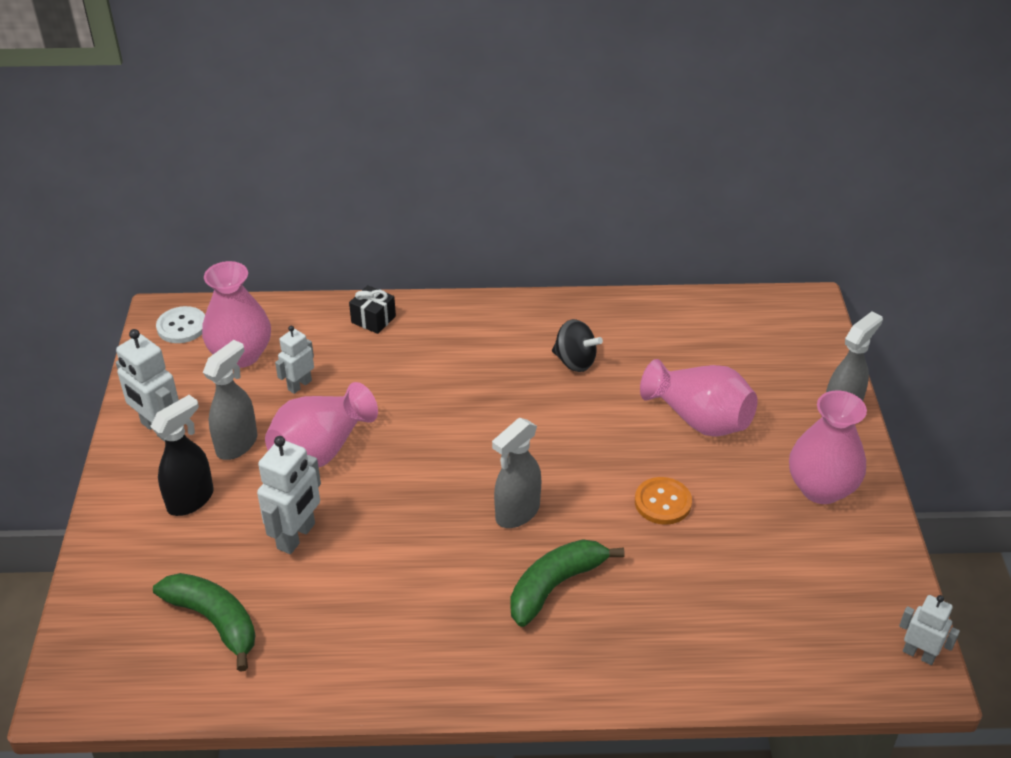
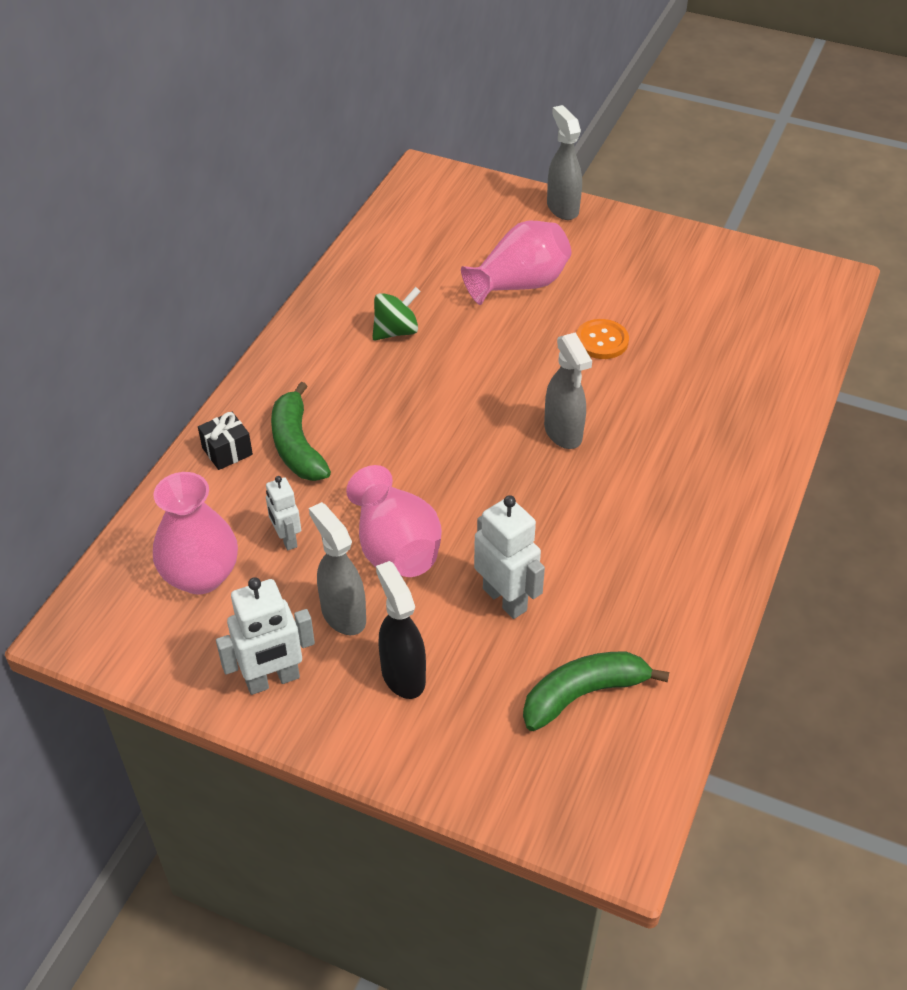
camera: 65 degrees left, 5 degrees up
(182, 326) = (109, 618): white button -> none
(555, 586) = (659, 437): green banana -> green banana (297, 445)
(575, 361) = (396, 331): black spinning top -> green spinning top
(821, 488) = (636, 251): pink vase -> none
(919, 654) = (817, 271): white robot -> none

